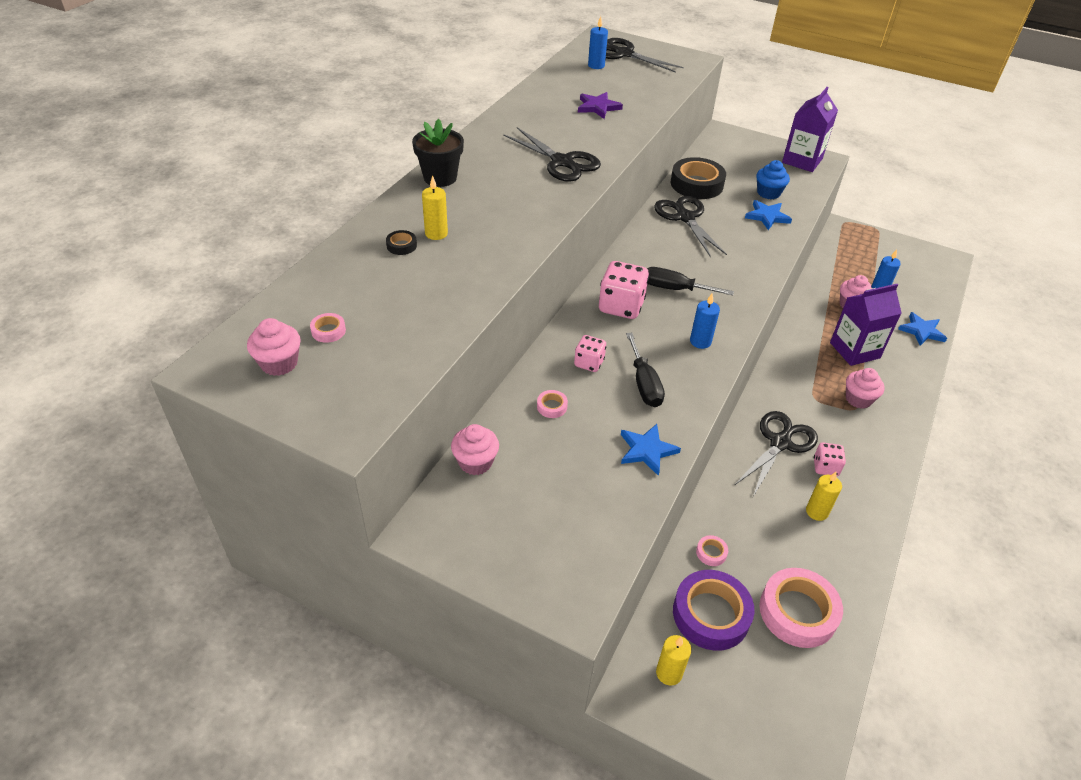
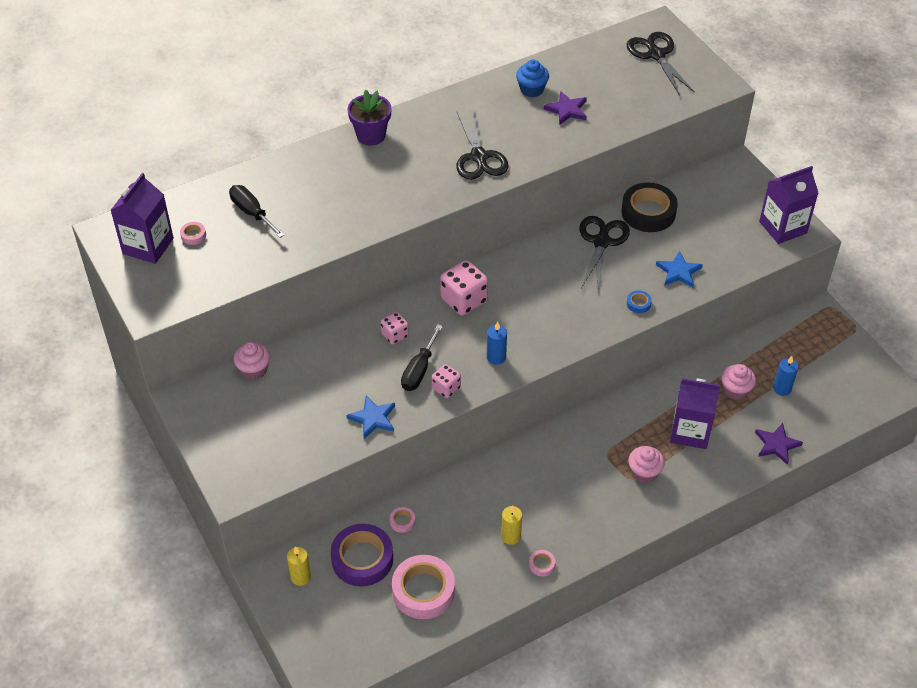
camera: 35 degrees right, 5 degrees up
(279, 363) = (148, 246): pink cupcake -> purple carton
(401, 246) = (292, 187): black tape -> none
(436, 233) = (324, 186): yellow candle -> none
(440, 178) = (371, 135): black flower pot -> purple flower pot
(552, 406) = (338, 355): pink tape -> pink tape (542, 564)
(596, 65) = (614, 60): blue candle -> none
(675, 289) = (522, 304): black screwdriver -> black screwdriver (252, 213)
(765, 251) = (638, 304): none -> blue tape
(768, 193) = (707, 248): blue cupcake -> blue cupcake (531, 89)
(780, 443) = (537, 473): black scissors -> none
(825, 467) = (554, 509): pink dice -> pink dice (446, 388)
(921, 331) = (776, 445): blue star -> purple star

